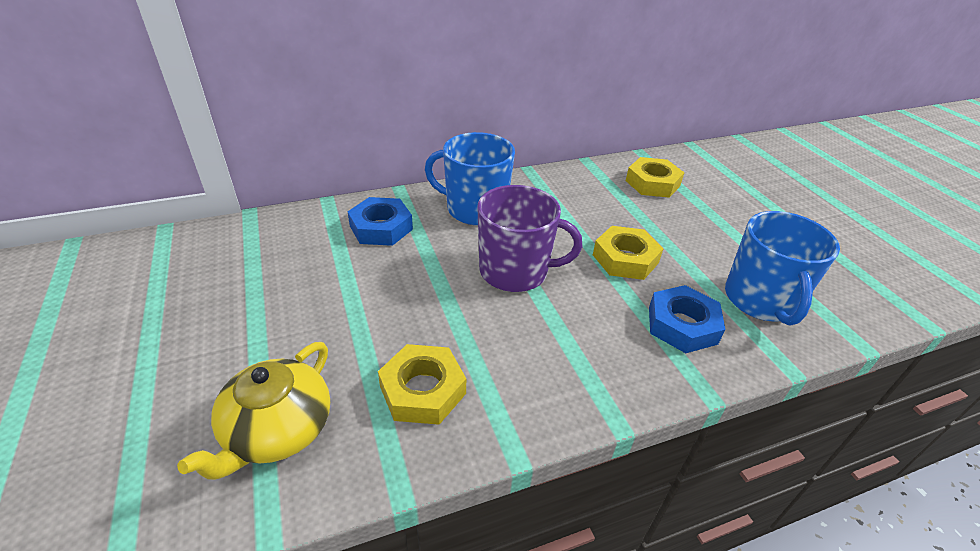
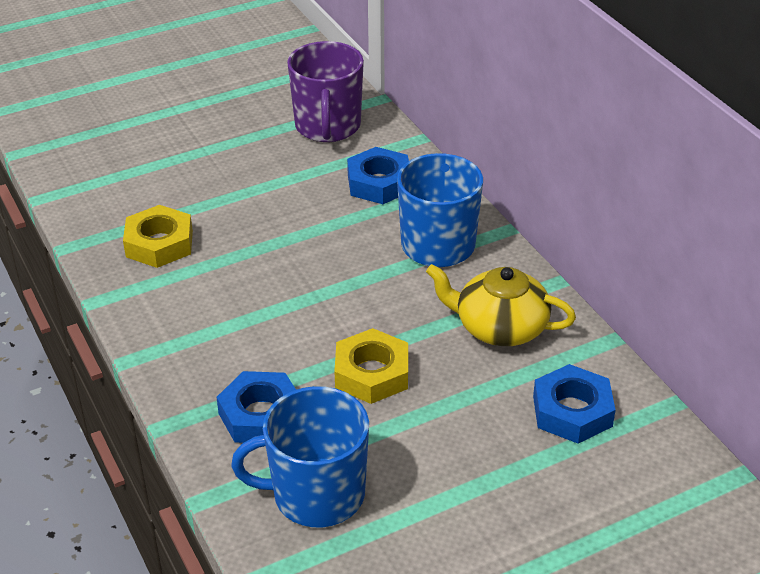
camera: 85 degrees right, 0 degrees up
(277, 430) = (119, 181): yellow teapot -> yellow teapot (500, 327)
(515, 271) = (327, 285): purple mug -> purple mug (328, 126)
(652, 183) = (572, 411): yellow nut -> blue nut

